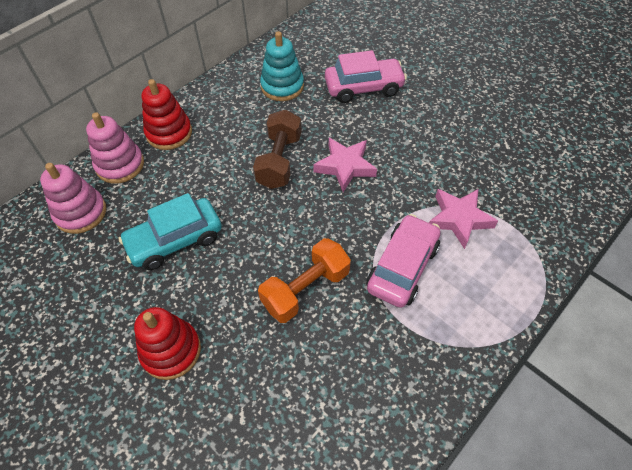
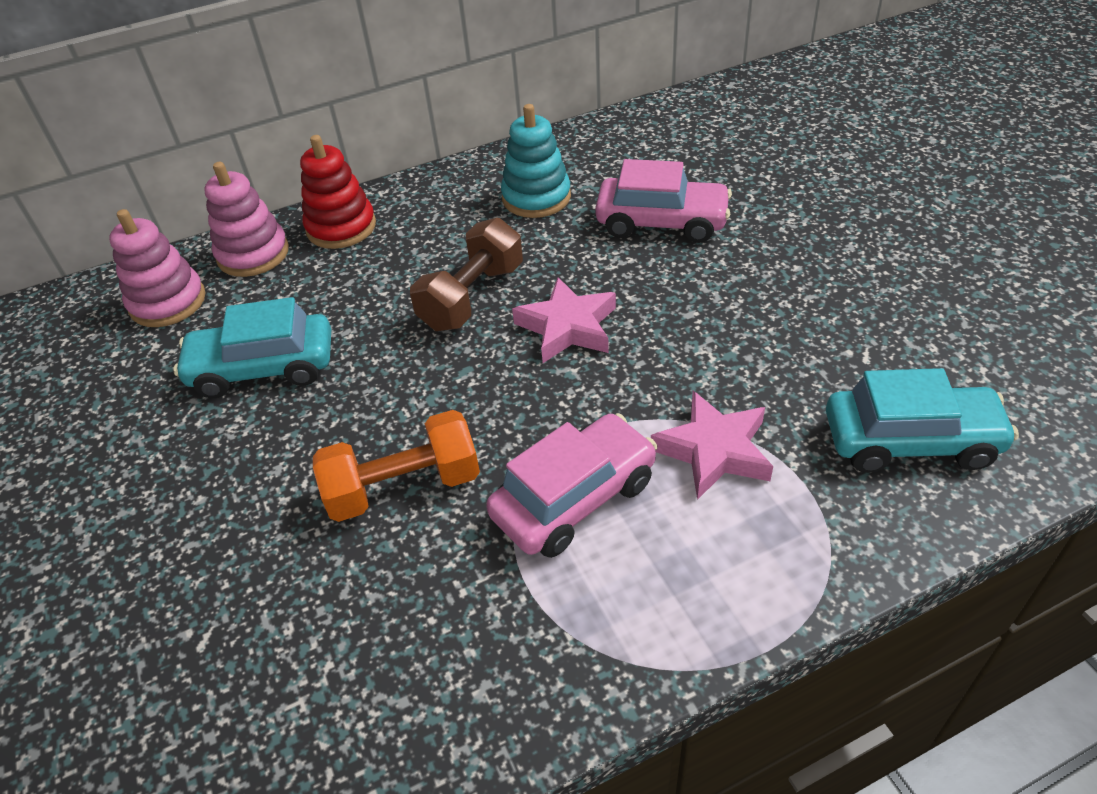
camera: 25 degrees right, 10 degrees down
(171, 350) = (167, 514): red stacking toy -> none
(548, 187) = (910, 441): none -> turquoise car

